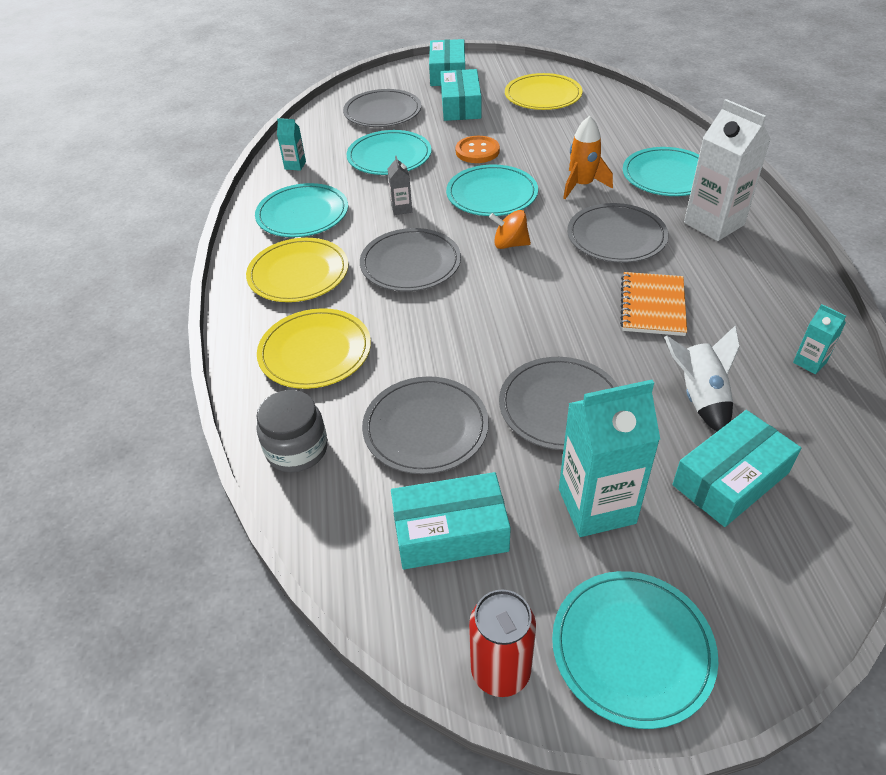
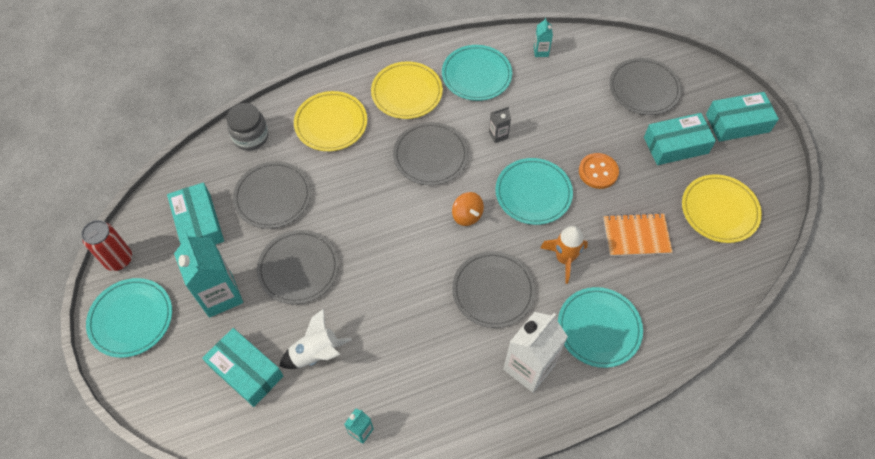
camera: 75 degrees right, 15 degrees up
(389, 156) = (571, 110): turquoise plate -> none
(510, 244) = (467, 215): orange spinning top -> orange spinning top turned 150 degrees clockwise
(652, 306) = (409, 321): orange notebook -> orange notebook (636, 236)

